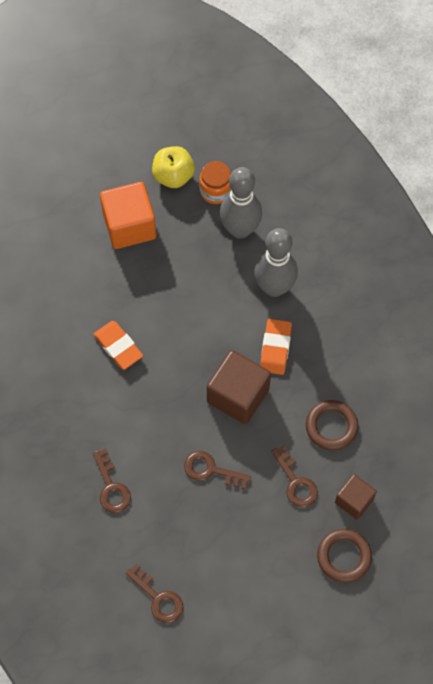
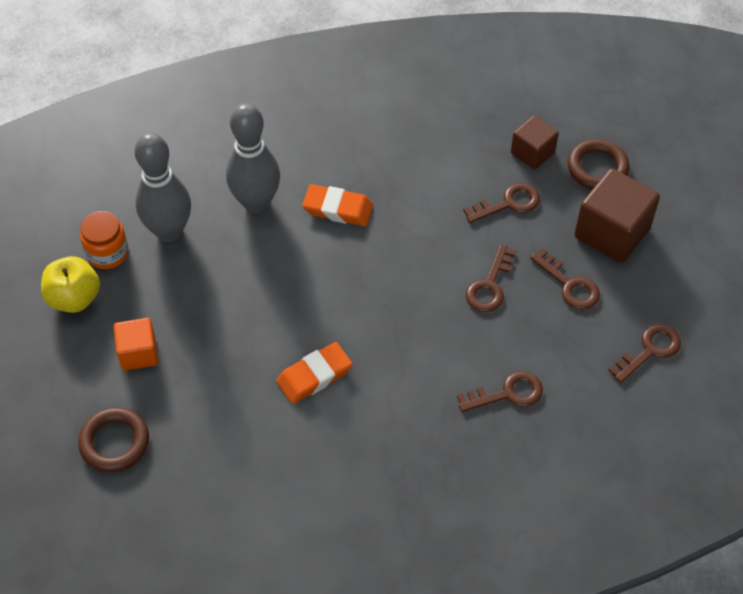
camera: 85 degrees left, 10 degrees down
(129, 226) = (138, 353): orange cube -> orange cube, size x0.60
(217, 533) = (569, 285): none -> brown key
(238, 395) = (395, 251): brown cube -> brown cube (612, 233)
(331, 426) = (442, 164): brown ring -> brown ring (114, 442)

